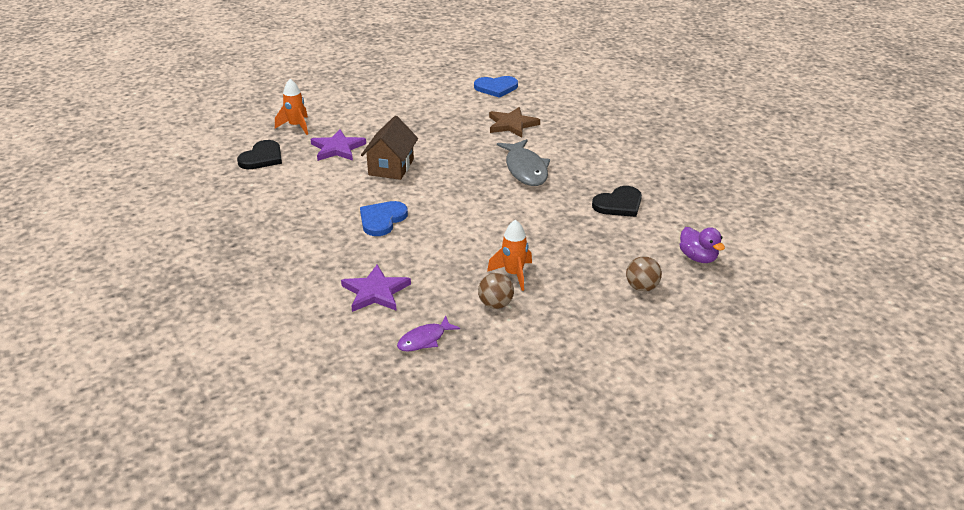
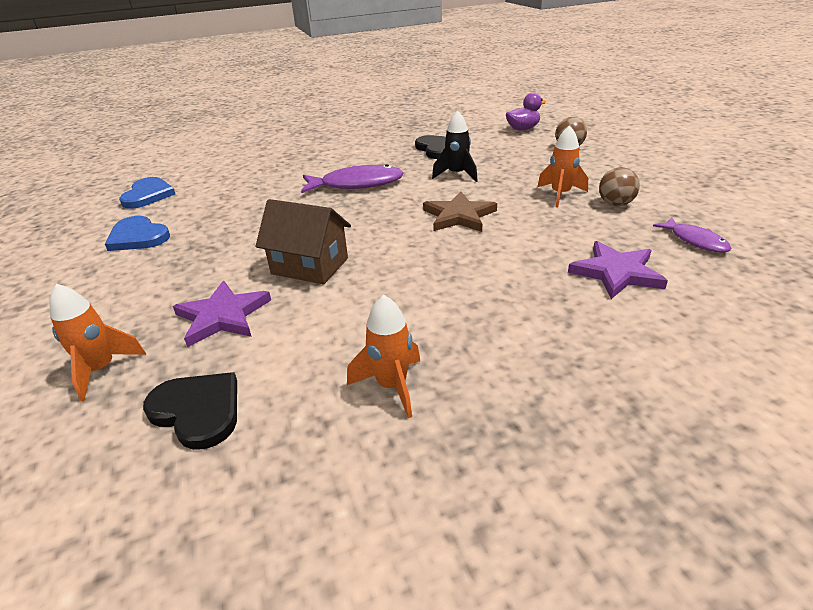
camera: 80 degrees left, 0 degrees up
(269, 207) = (392, 386): none -> orange rocket
(382, 220) = (448, 271): blue heart -> blue heart (138, 237)
(512, 124) = (250, 188): brown star -> brown star (459, 216)
(525, 169) = (357, 184): grey fish -> purple fish
(553, 218) = (457, 175): none -> black rocket

